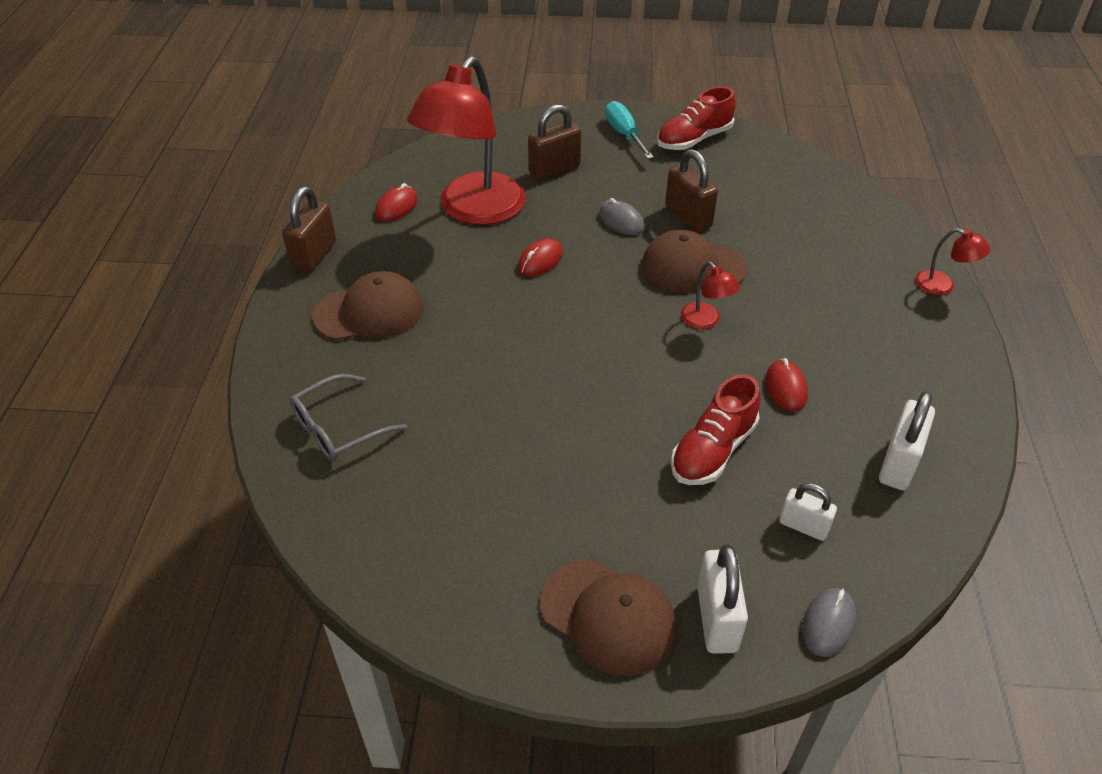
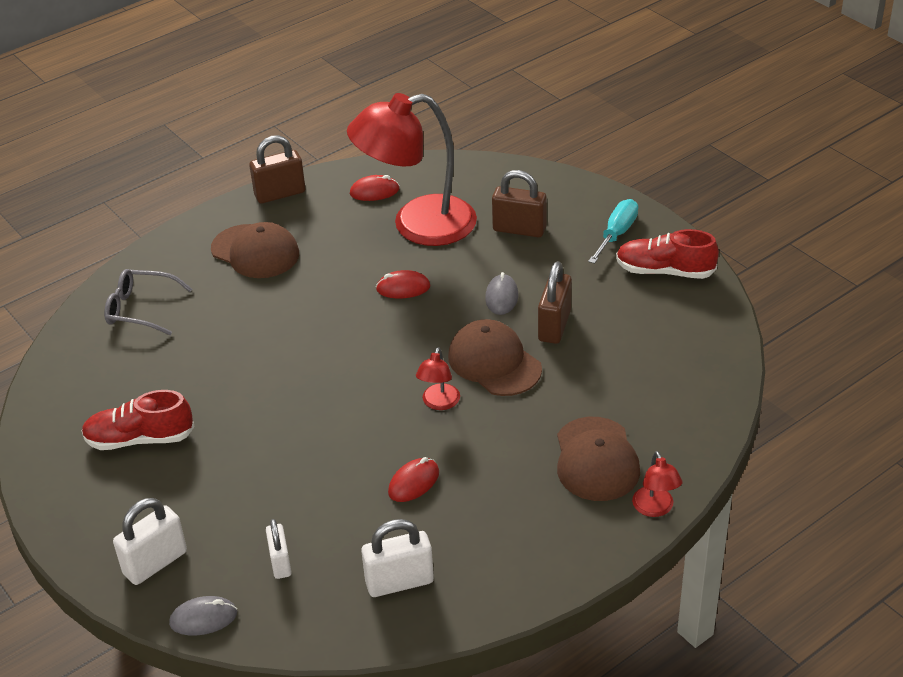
camera: 50 degrees right, 5 degrees down
(608, 617) = (109, 513): brown cap -> brown cap (596, 459)
(713, 450) = (305, 480): red shoe -> red shoe (140, 439)

